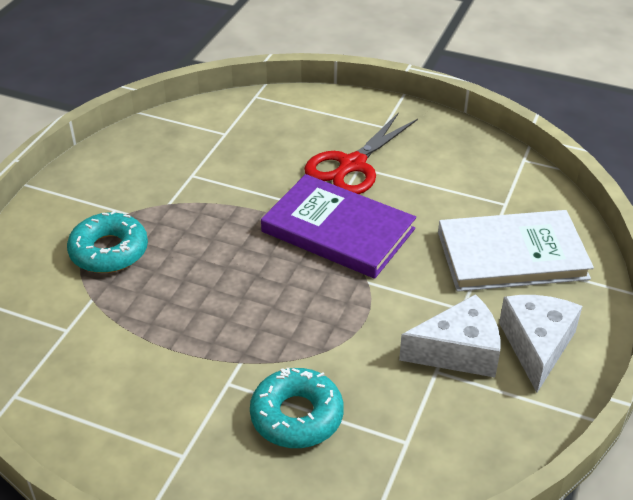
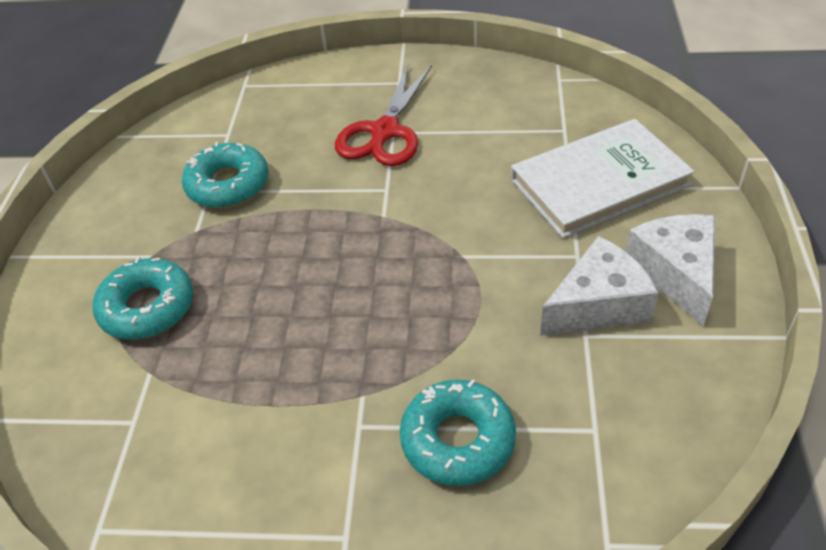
camera: 15 degrees left, 5 degrees up
(208, 174) = (228, 185): none -> turquoise donut
(338, 230) = (403, 207): purple book -> none

